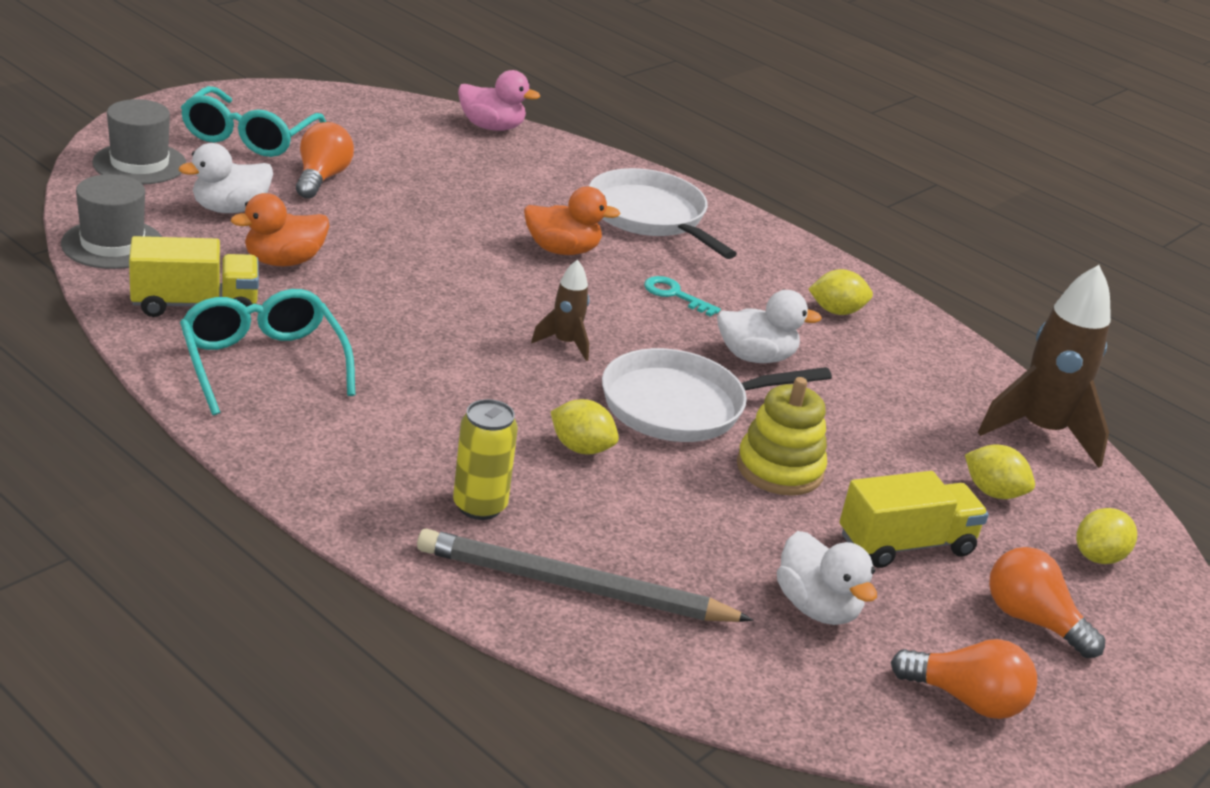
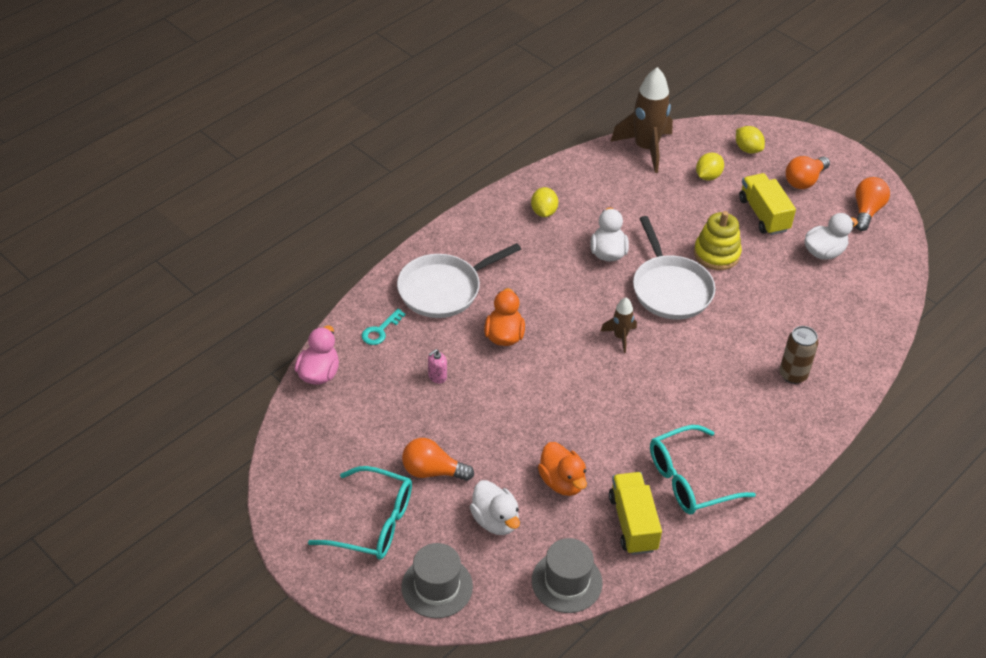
camera: 85 degrees left, 15 degrees up
(480, 506) = (793, 375): yellow can -> brown can
(485, 196) = (437, 376): none -> pink soap dispenser
(574, 587) = (843, 338): grey pencil -> none
(581, 448) = (726, 332): yellow lemon -> none
(674, 295) = (546, 284): turquoise key -> turquoise key (380, 331)

